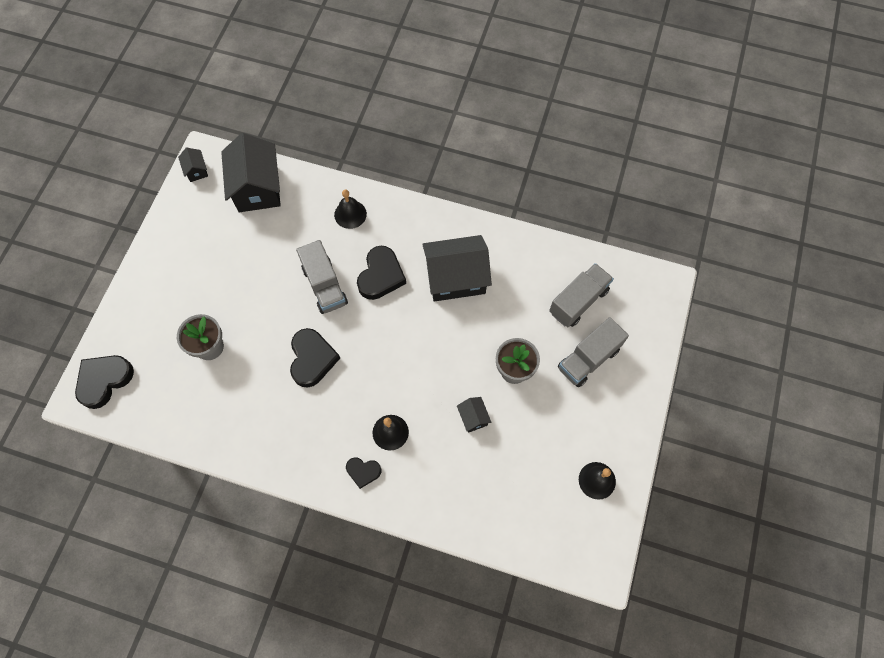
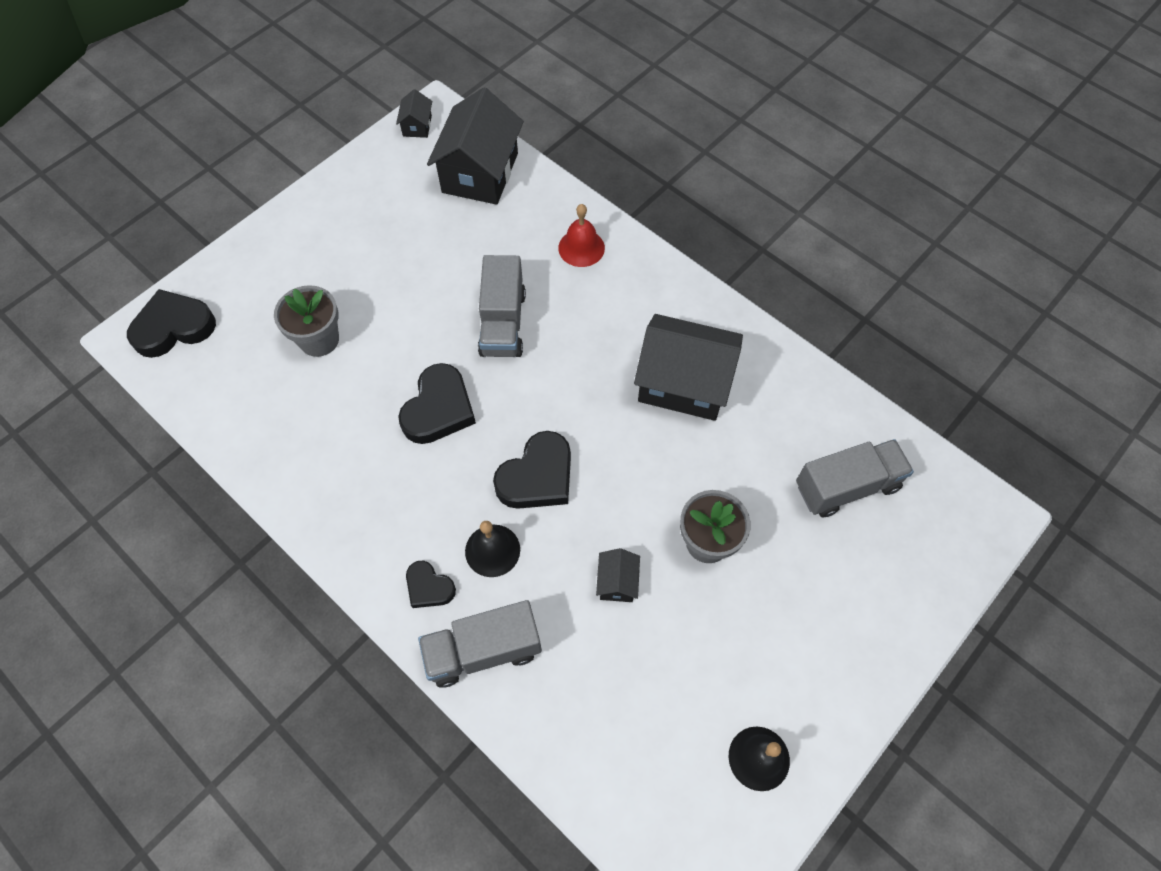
camera: 25 degrees right, 5 degrees down
(350, 214) = (581, 248): black bell -> red bell
(381, 276) = (583, 340): black heart -> black heart (537, 476)
(588, 359) = (825, 574): grey truck -> grey truck (483, 650)

